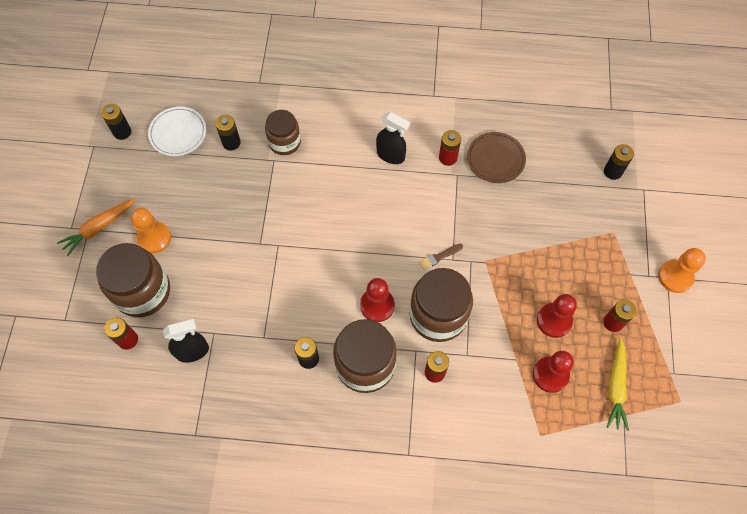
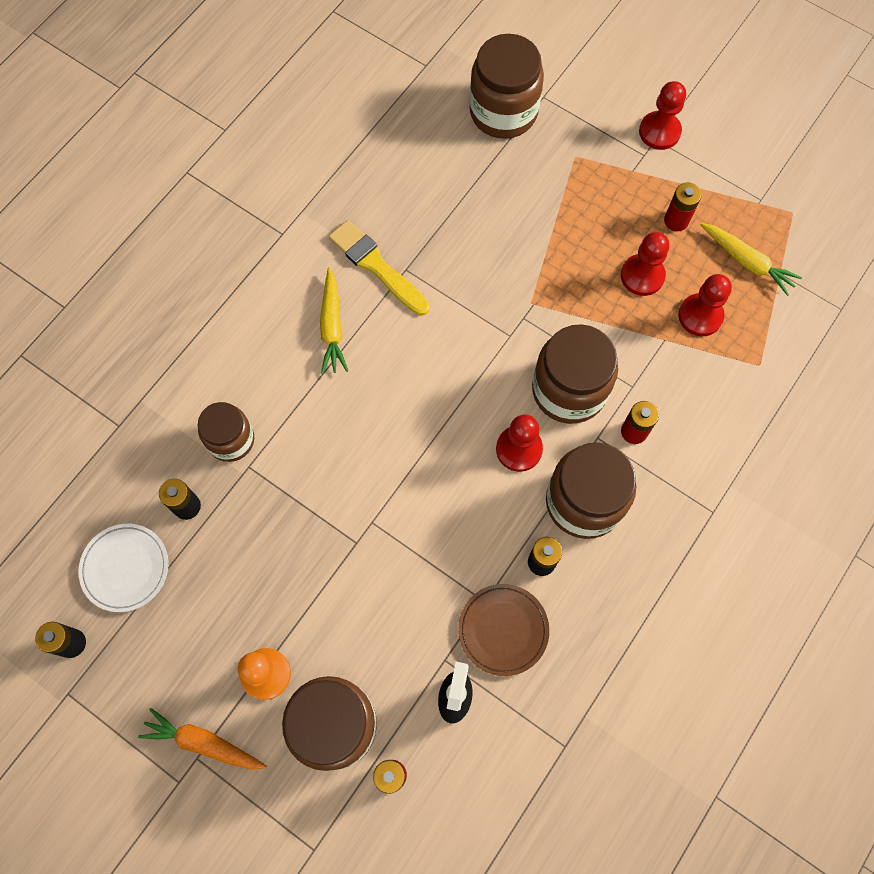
camera: 60 degrees left, 5 degrees up
(99, 228) = (203, 742): orange carrot -> orange carrot turned 120 degrees clockwise
(391, 155) = (332, 326): black spray bottle -> yellow carrot
(439, 257) = (498, 348): brown brush -> none
(448, 157) = (377, 266): red battery -> yellow brush
(495, 159) = (412, 217): brown plate -> brown plate (503, 630)
(612, 171) = (503, 112): black battery -> brown jar
(675, 277) = (659, 132): orange pawn -> red pawn

